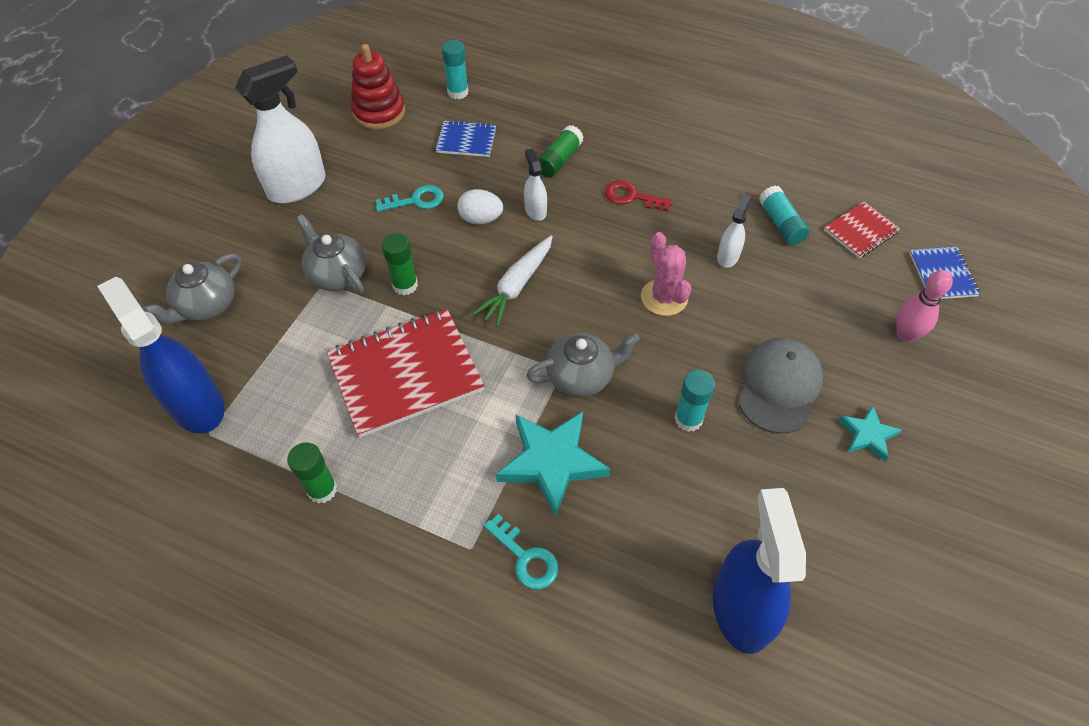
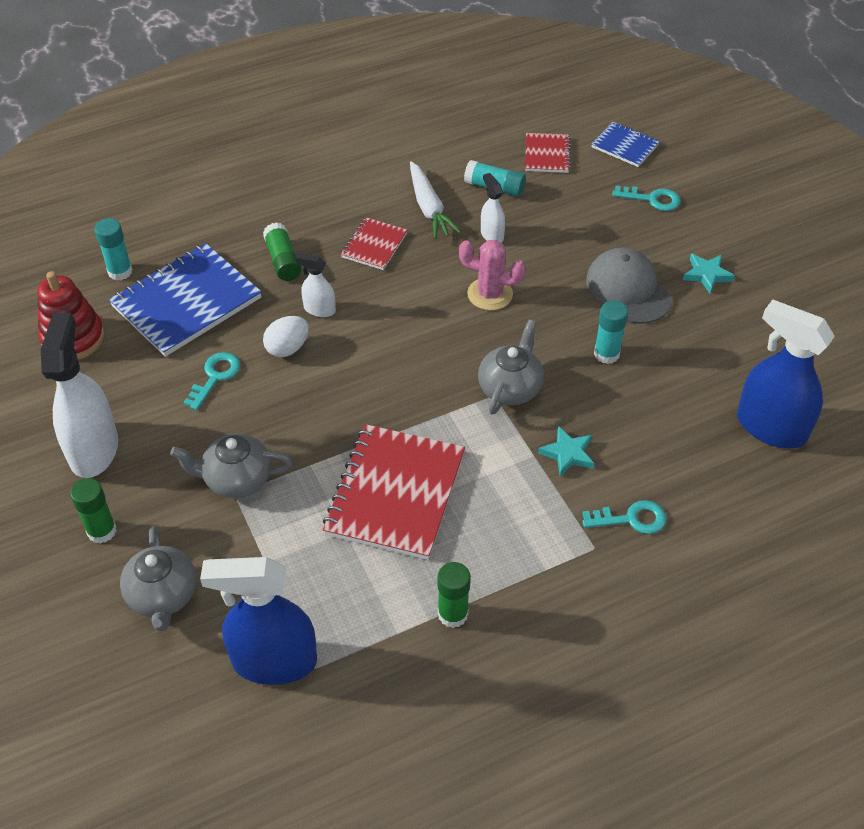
camera: 50 degrees left, 5 degrees down
(405, 285) = (302, 440): green glue stick -> green glue stick (102, 531)
(466, 140) = (186, 302): blue notebook -> blue notebook, size x1.95
(517, 286) = (384, 370): white carrot -> white carrot (429, 208)
(551, 462) = (568, 454): turquoise star -> turquoise star, size x0.54
(632, 197) = (374, 245): red key -> red notebook
(905, 335) = (652, 199): pink bowling pin -> turquoise key

